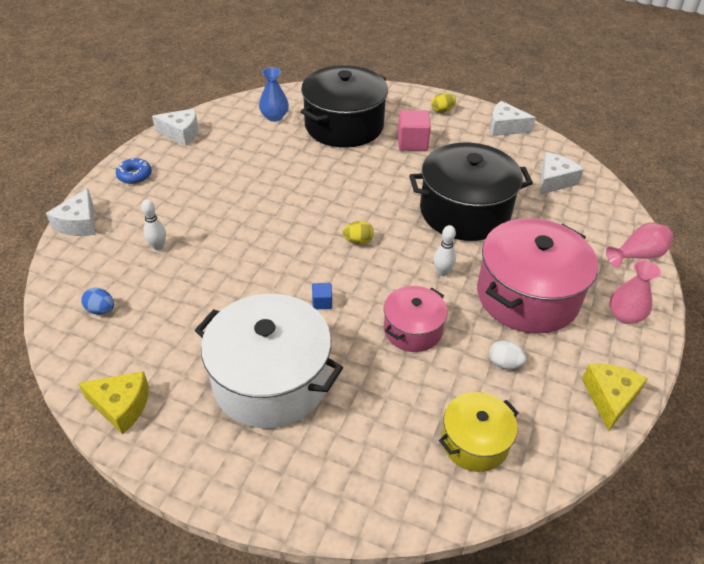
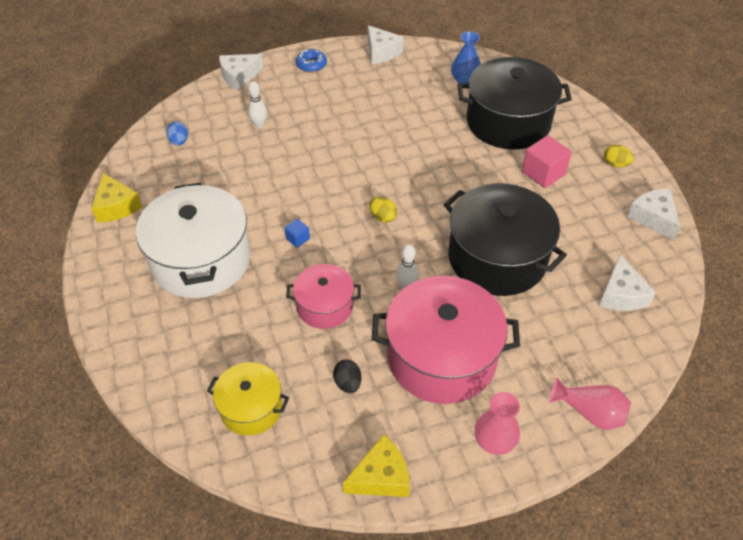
camera: 50 degrees right, 5 degrees up
(504, 363) = (348, 383): white egg -> black egg
(554, 180) = (621, 295): white cheese -> white cheese turned 90 degrees clockwise

